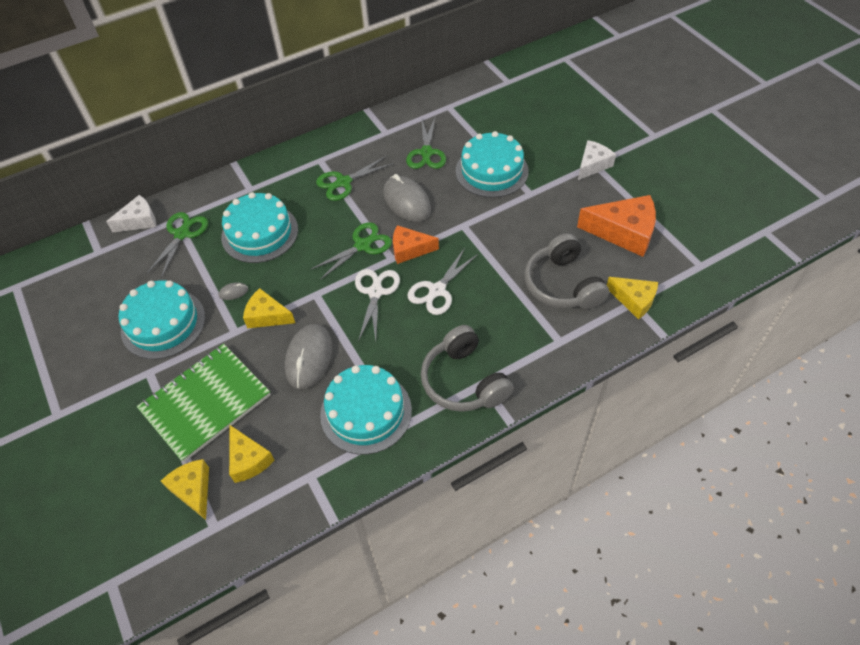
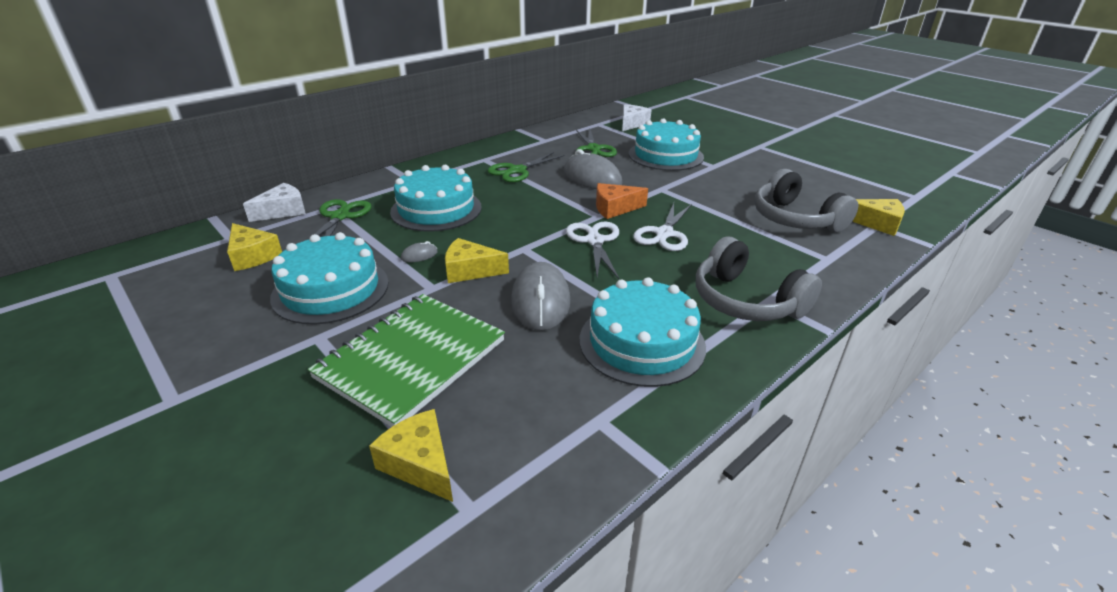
camera: 15 degrees left, 20 degrees down
(248, 460) = (497, 414): yellow cheese -> yellow cheese (252, 256)
(362, 245) = (560, 209): green scissors -> none
(593, 165) = (758, 147): white cheese -> white cheese (632, 124)
(623, 232) = (824, 182): orange cheese -> none

